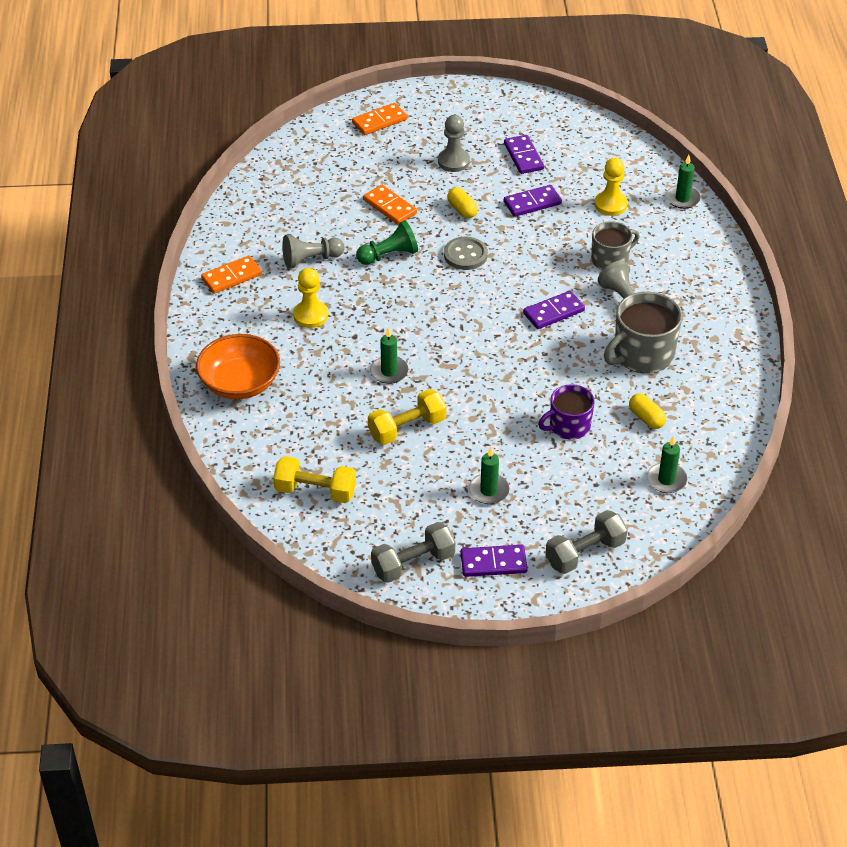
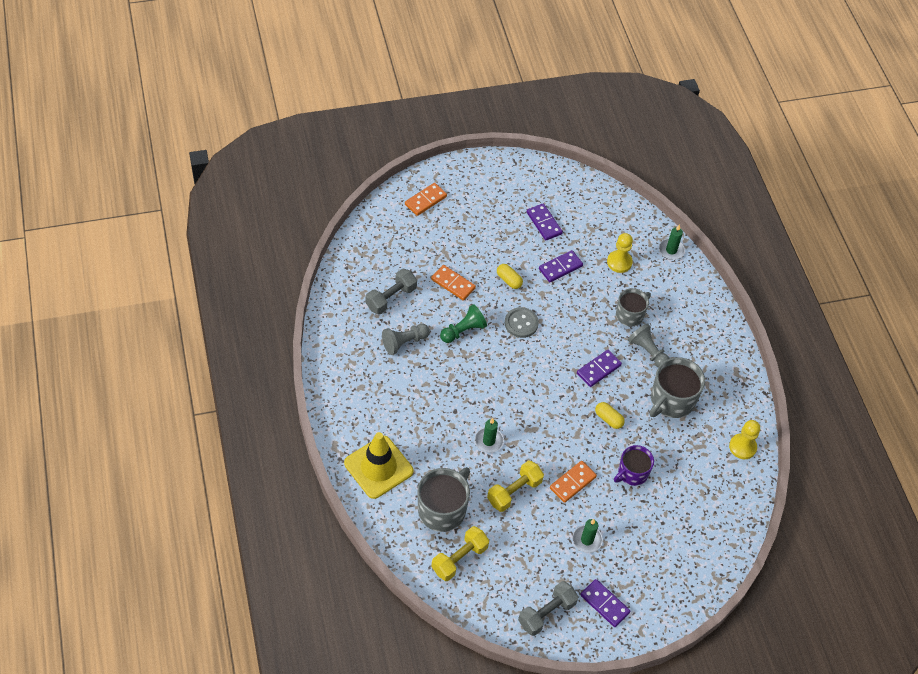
camera: 15 degrees left, 10 degrees up
(231, 277) = (347, 366): orange domino -> orange domino (572, 482)
(240, 383) = (378, 467): orange bowl -> yellow traffic cone
(309, 436) = (442, 509): none -> grey mug
(310, 315) = (417, 396): yellow pawn -> yellow pawn (742, 447)
(315, 491) = (459, 559): yellow dumbbell -> yellow dumbbell turned 45 degrees counterclockwise
(453, 161) = (492, 234): grey pawn -> none
(493, 563) = (604, 604): purple domino -> purple domino turned 60 degrees clockwise
(585, 553) = (668, 585): grey dumbbell -> grey dumbbell (391, 298)
(646, 418) = (686, 458): yellow capsule -> yellow capsule (608, 419)
(666, 480) = (712, 511): green candle -> none

